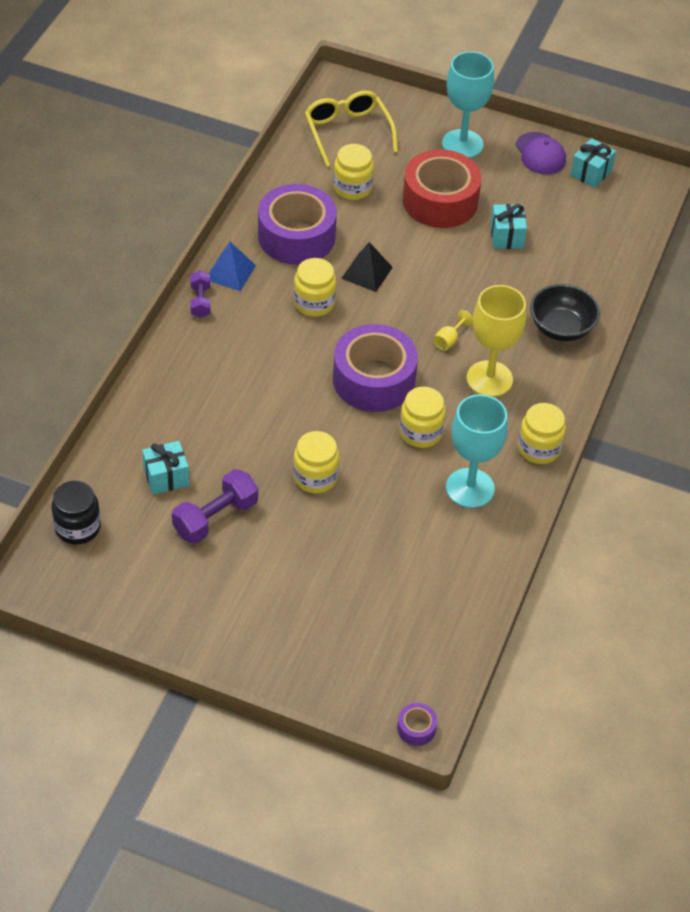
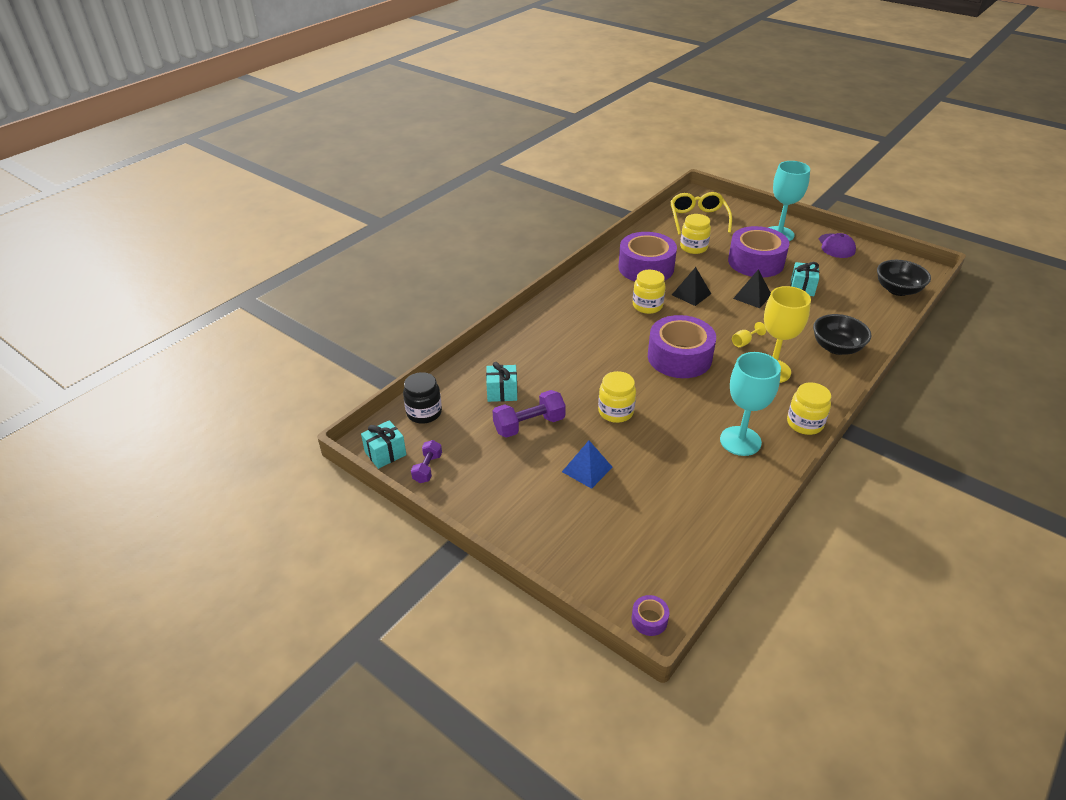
camera: 20 degrees right, 10 degrees down
(200, 301) = (566, 293): purple dumbbell -> purple dumbbell (427, 468)
(230, 272) = (592, 281): blue pyramid -> blue pyramid (587, 469)
(420, 432) = (708, 396): yellow jar -> none
(440, 201) = (755, 262): red tape -> purple tape
(446, 262) = (752, 296): none -> black pyramid
(590, 173) = (873, 261): turquoise gift -> turquoise gift (385, 453)
(625, 219) = (897, 290): none -> black bowl

